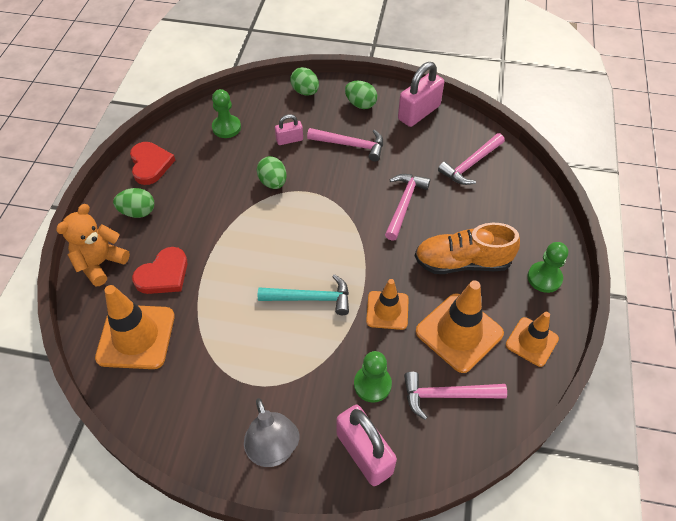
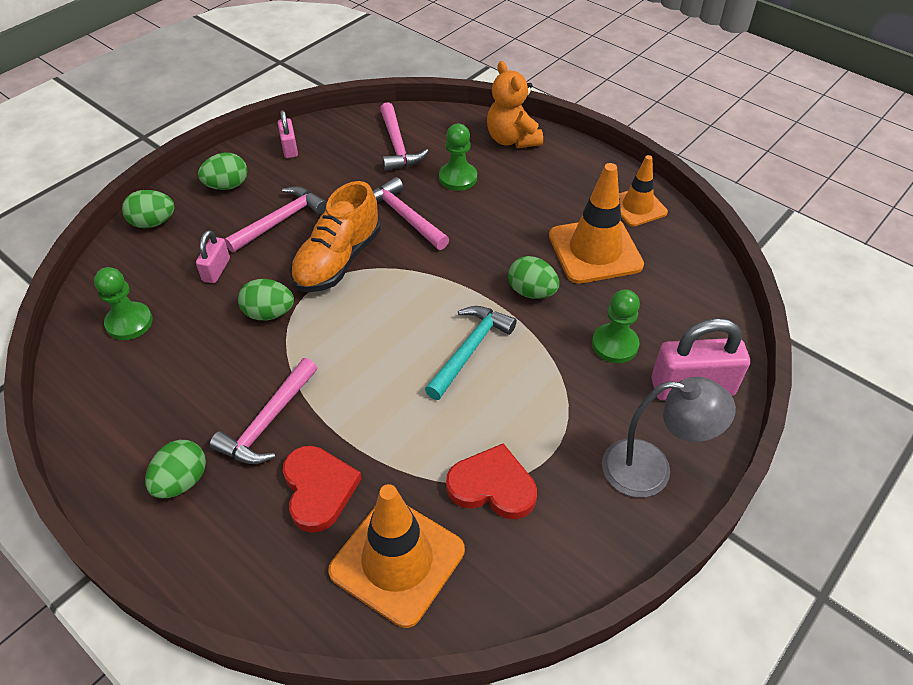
camera: 60 degrees left, 5 degrees down
(100, 263) = (235, 564): orange teddy bear -> orange teddy bear (512, 139)
(150, 164) = (107, 434): red heart -> red heart (492, 486)
(387, 310) = (531, 292): orange traffic cone -> green egg
(419, 113) = (289, 148): pink padlock -> pink padlock, size x0.54
(447, 395) = (660, 293): pink hammer -> pink hammer (268, 422)
(462, 262) = (514, 209): orange shoe -> orange shoe (338, 260)
(544, 278) = (573, 165): green pawn -> green pawn (458, 178)

